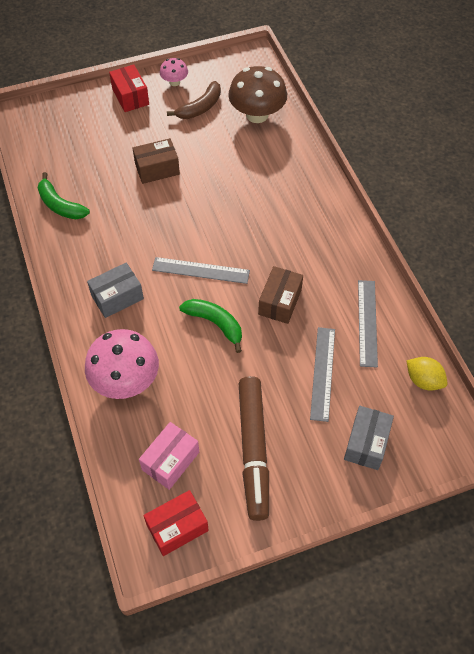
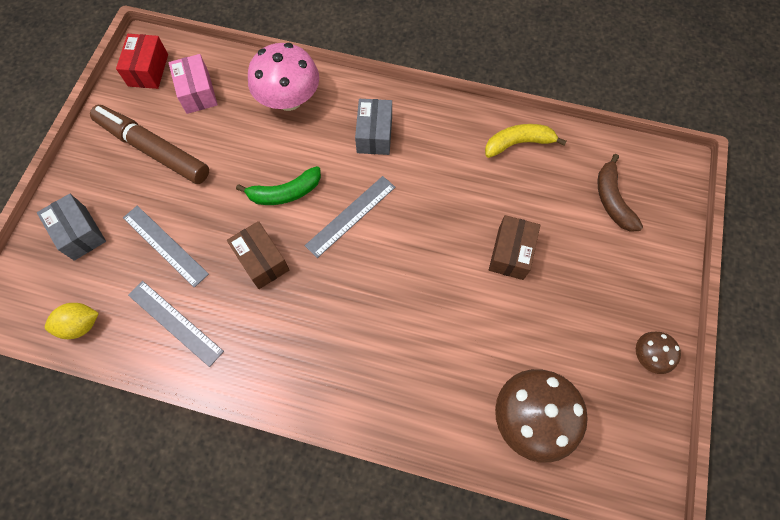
camera: 125 degrees right, 10 degrees up
(60, 205) = (518, 143): green banana -> yellow banana
(130, 97) = (648, 290): red box -> none
(174, 82) = (648, 356): pink mushroom -> brown mushroom
(200, 107) = (583, 357): brown banana -> brown banana (612, 200)

